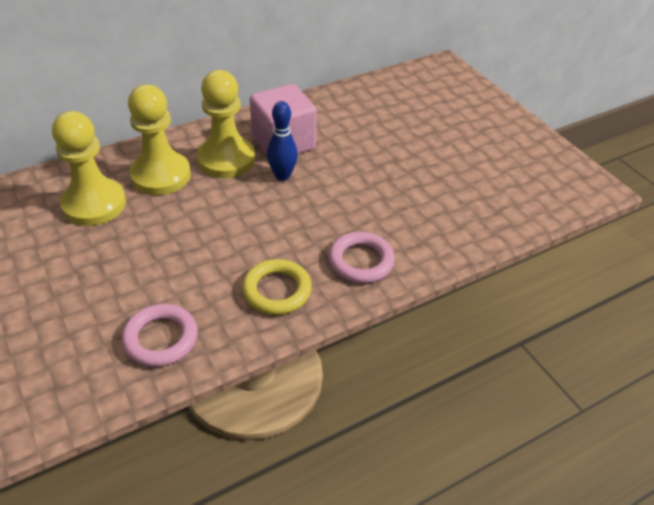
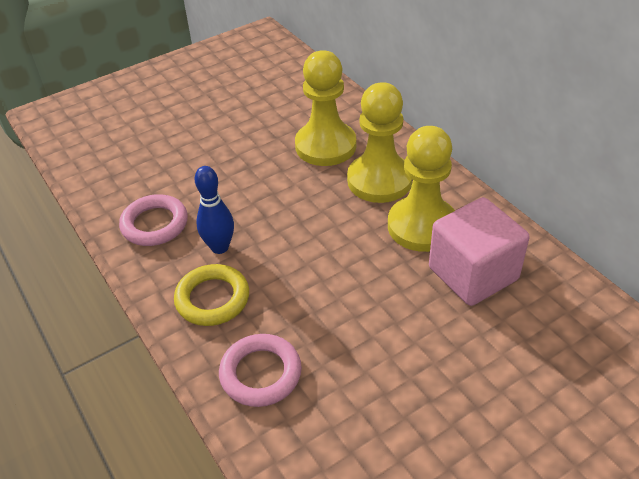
camera: 90 degrees right, 0 degrees up
(282, 176) = (405, 281): blue bowling pin -> blue bowling pin (220, 247)

